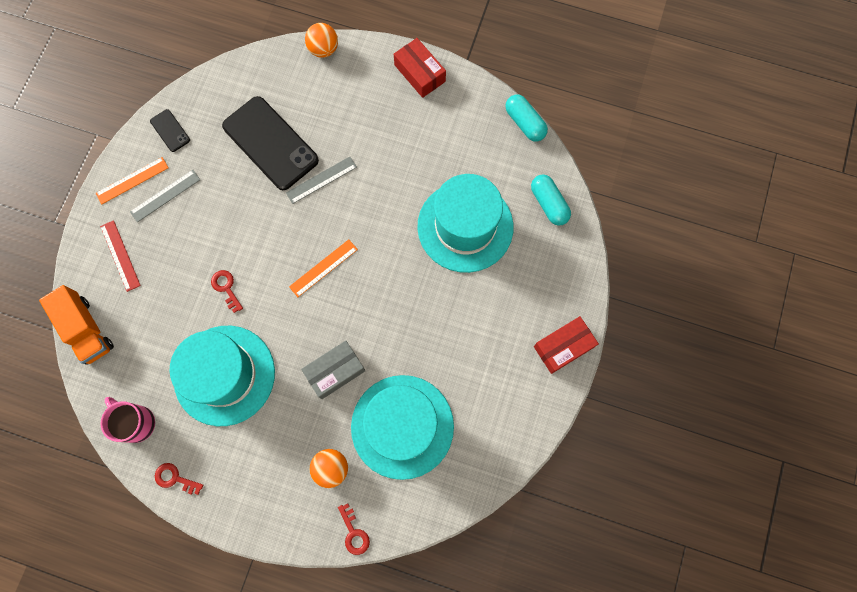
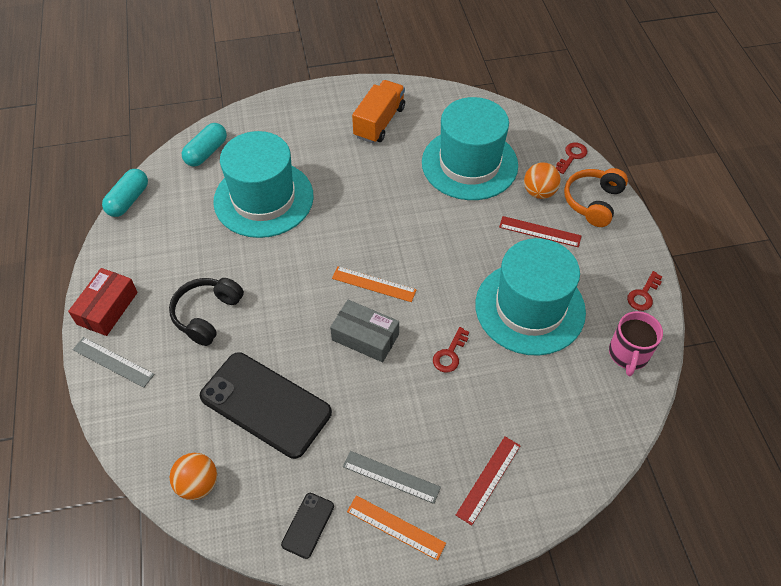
camera: 120 degrees left, 20 degrees down
(86, 330) = (586, 460): orange truck -> orange truck (379, 122)
(175, 478) = (643, 295): red key -> red key turned 45 degrees clockwise
(270, 143) = (265, 404): black phone -> black phone turned 75 degrees counterclockwise
(289, 437) = (540, 231): none -> red ruler
(290, 511) = (593, 202): none -> orange headphones
(321, 180) = (282, 333): grey ruler -> grey ruler (113, 362)
(323, 49) = (115, 416): orange ball -> orange ball (198, 484)
(335, 371) = (461, 228): grey box -> grey box (365, 337)
(371, 136) = (207, 314): none -> black headphones
(563, 347) = (331, 97): red box -> none

